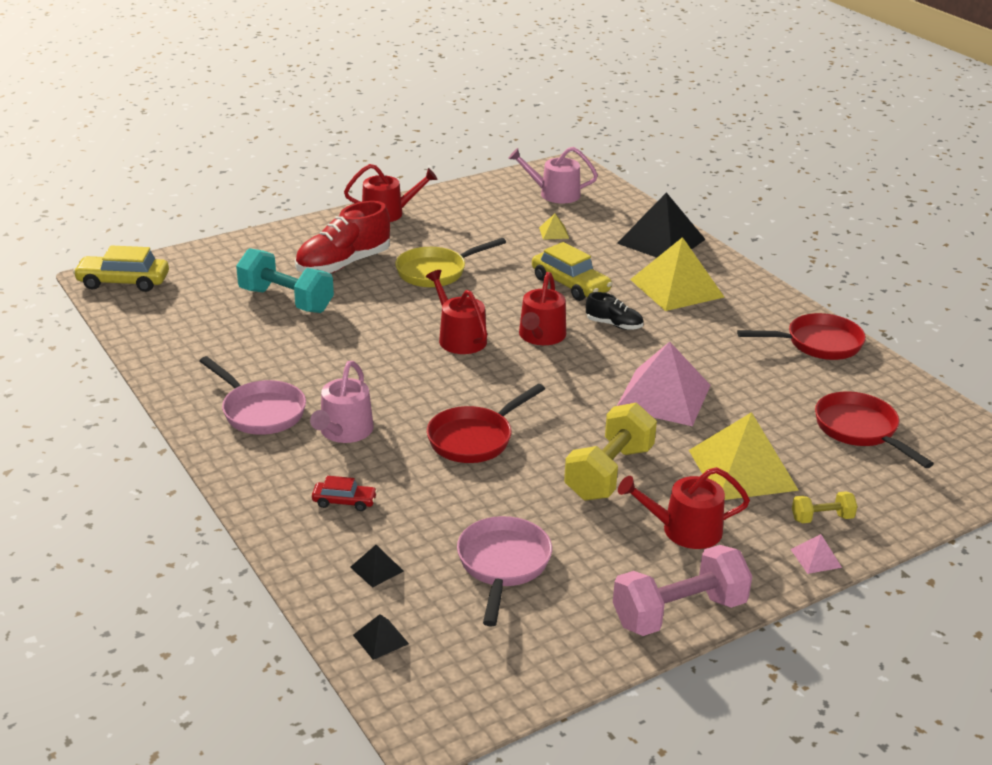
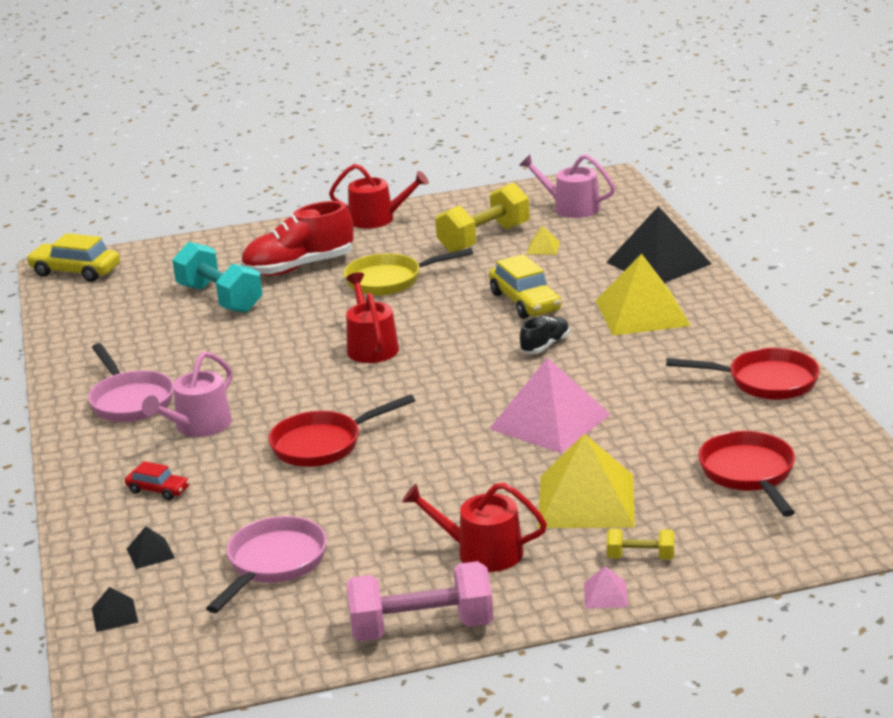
camera: 20 degrees right, 5 degrees down
(541, 336) = (458, 351): red watering can -> none
(609, 473) = (439, 490): yellow dumbbell -> yellow dumbbell (484, 239)
(614, 325) = (545, 345): black shoe -> black shoe turned 90 degrees counterclockwise

